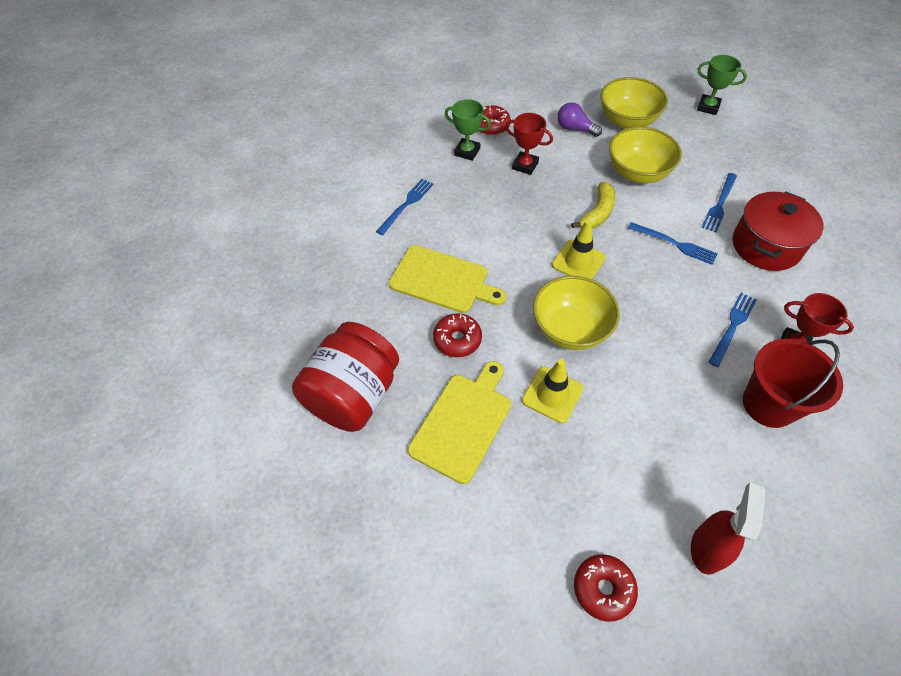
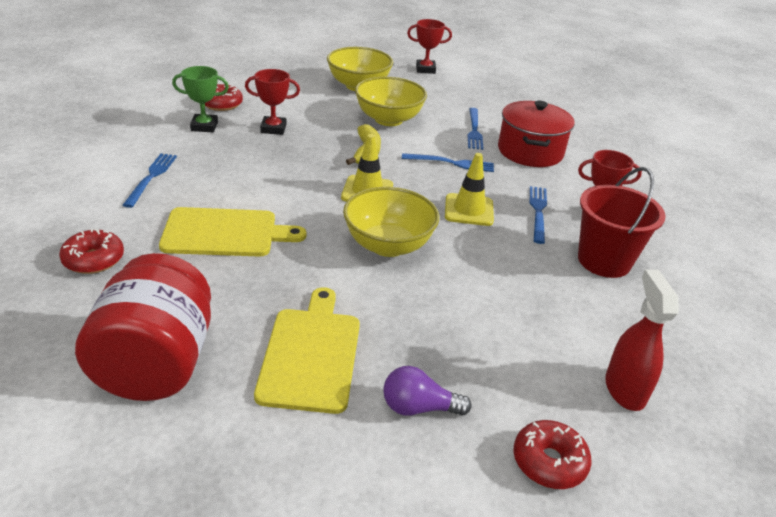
camera: 30 degrees left, 20 degrees down
(457, 339) = (267, 280): red donut -> red donut (94, 260)
(552, 394) = (398, 303): yellow traffic cone -> yellow traffic cone (469, 210)
(575, 129) = (310, 96): purple light bulb -> purple light bulb (418, 407)
(708, 107) = (425, 69): green trophy -> red trophy

